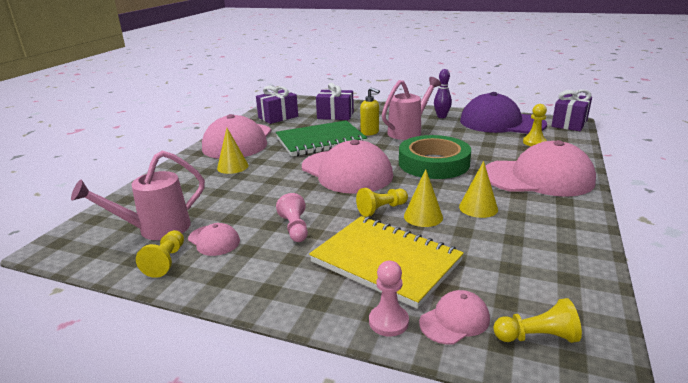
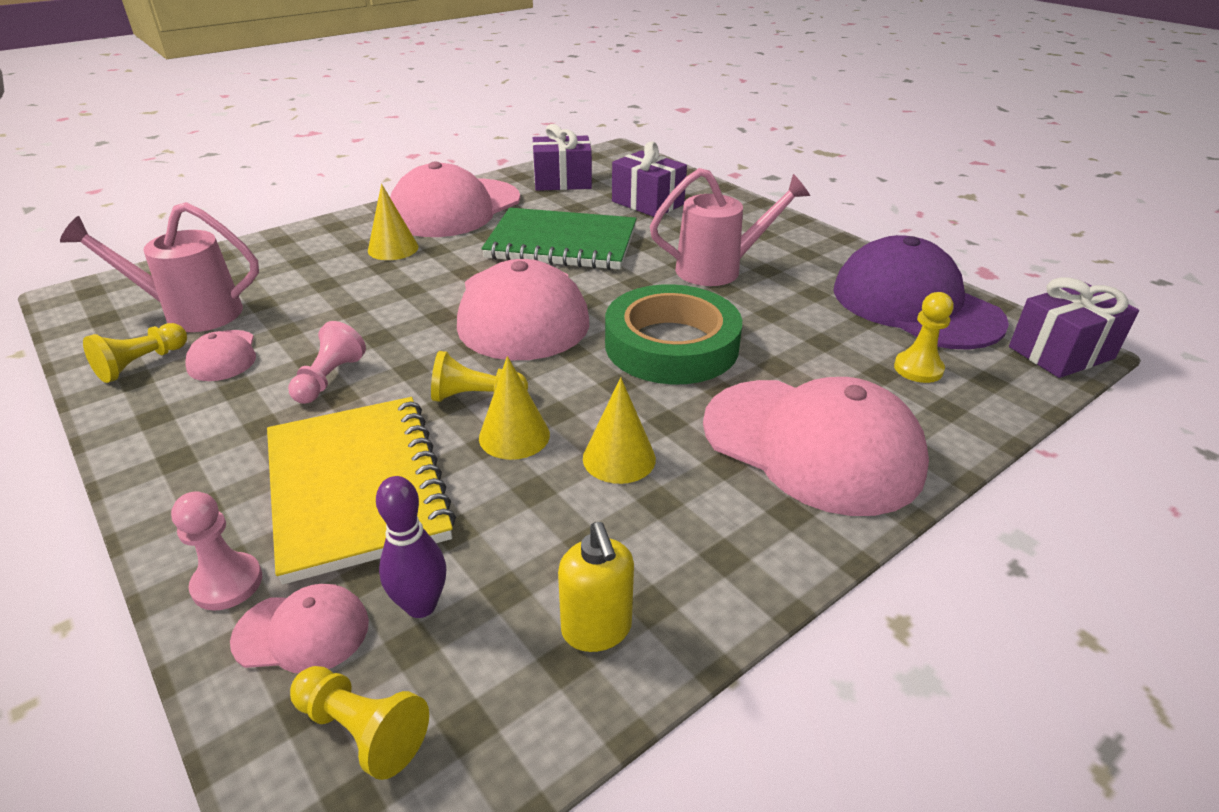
camera: 30 degrees right, 10 degrees up
(370, 132) = (655, 251): yellow soap dispenser -> yellow soap dispenser (597, 630)
(441, 116) = (819, 257): purple bowling pin -> purple bowling pin (421, 605)

